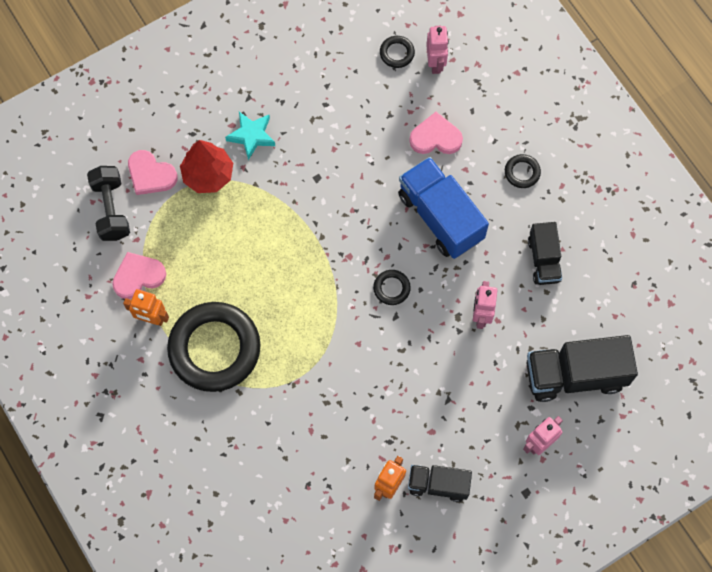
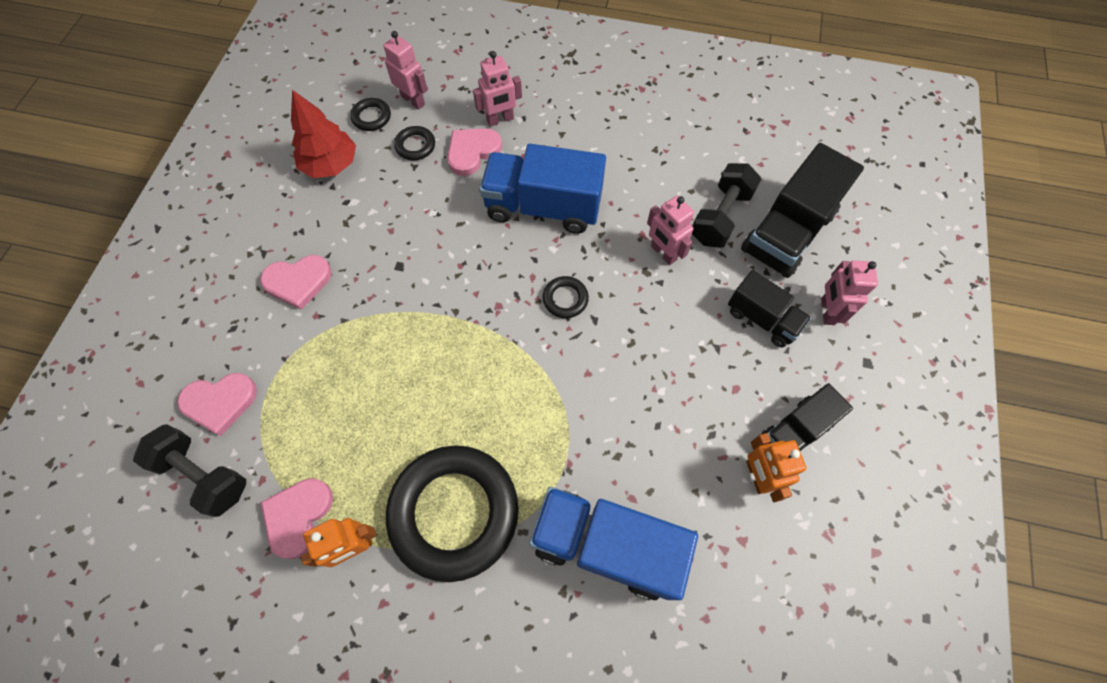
camera: 45 degrees left, 5 degrees down
(208, 175) = (285, 351): red tree -> red tree (330, 165)
(251, 136) = (298, 282): turquoise star -> pink heart
(273, 439) = (606, 546): none -> blue truck
(477, 129) = (500, 120): none -> pink robot
(522, 172) = (571, 122): black ring -> black ring (415, 146)
(544, 260) = (661, 169): black truck -> black truck (762, 319)
(544, 325) = (720, 217): none -> black dumbbell

